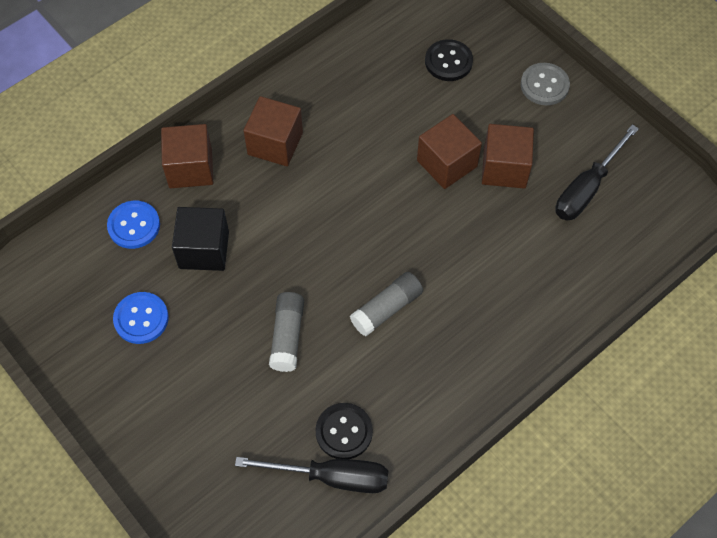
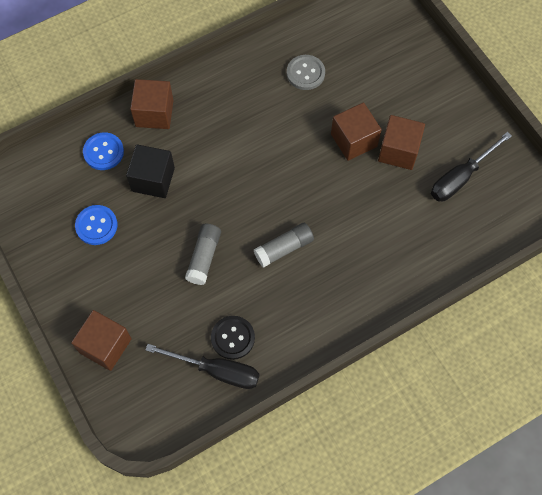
camera: 10 degrees right, 5 degrees up
(275, 143) = (223, 103): brown cube -> brown cube (105, 345)
(448, 61) = (372, 57): black button -> none
(544, 85) = (445, 88): grey button -> grey button (305, 73)

